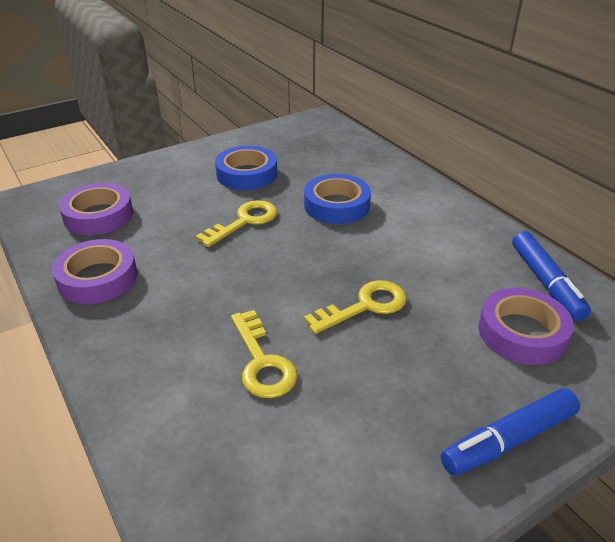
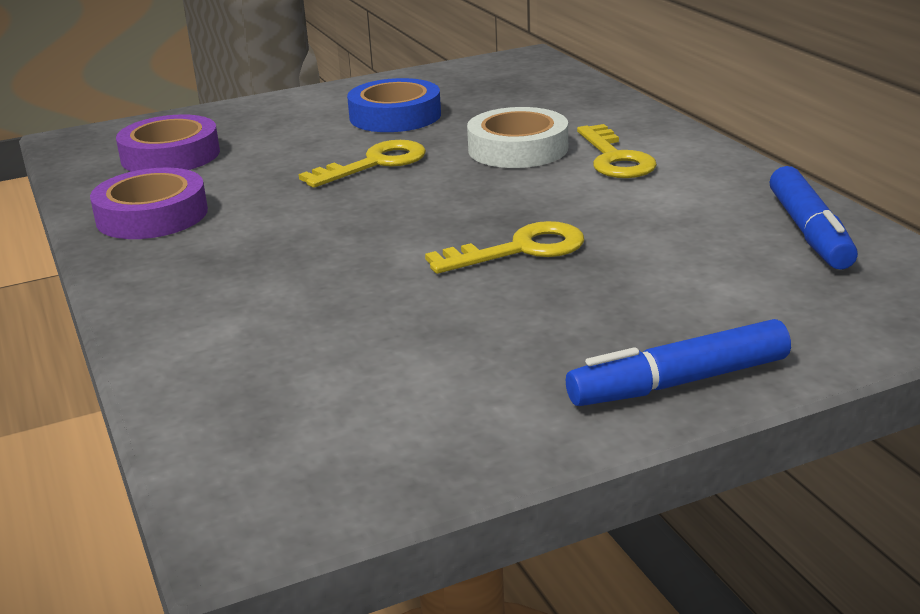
camera: 10 degrees right, 10 degrees down
(262, 362) = (352, 299): yellow key -> yellow key (615, 159)
(336, 205) = (518, 149): blue tape -> white tape
(522, 332) = (747, 281): purple tape -> none

